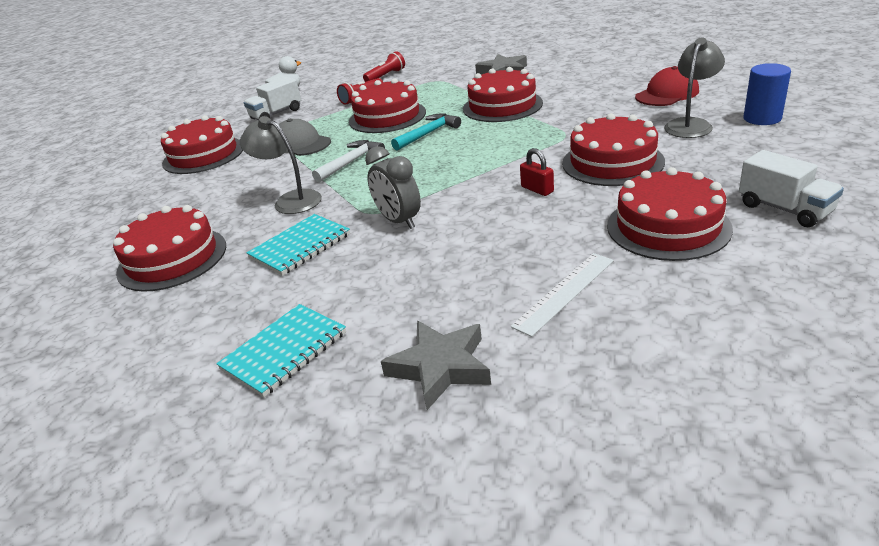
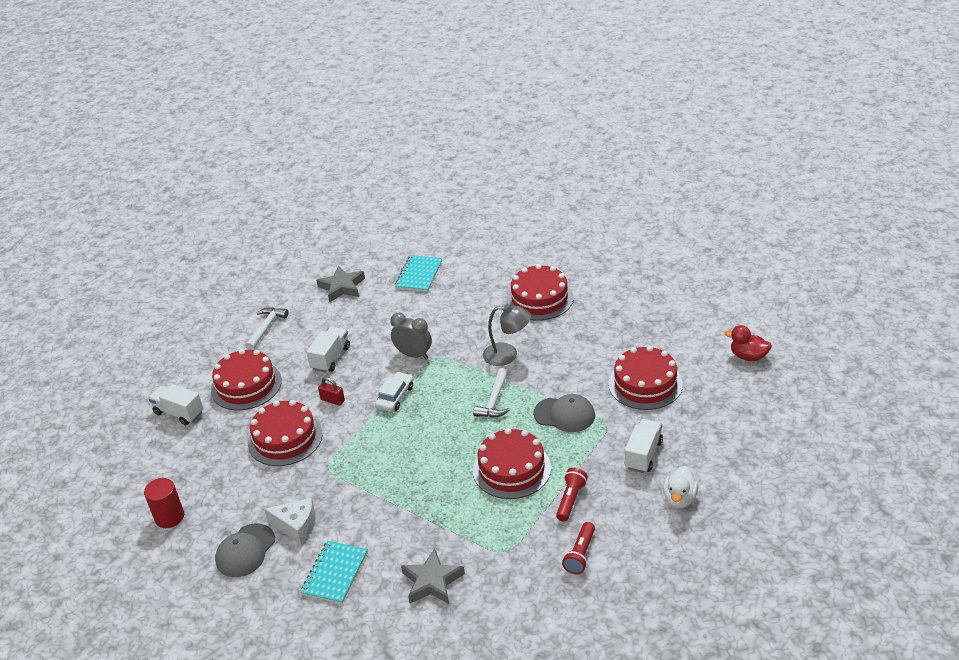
camera: 155 degrees right, 5 degrees up
(94, 161) = (748, 356): none -> red duck
(300, 246) = (464, 324): turquoise notebook -> turquoise notebook (335, 573)
(428, 133) = (451, 449): turquoise hammer -> none
(455, 181) = (395, 397): none -> white car
(502, 106) = (402, 506): red cake -> none
(519, 239) = (331, 358): none -> white truck
(564, 292) = (296, 332): white ruler -> none
(611, 103) = (296, 526): none -> white cheese
(625, 316) = (266, 328): none -> white hammer
(667, 94) = (245, 551): red cap -> grey cap
(691, 124) = (226, 499): grey lamp -> none
(762, 118) = (169, 517): blue cylinder -> red cylinder

